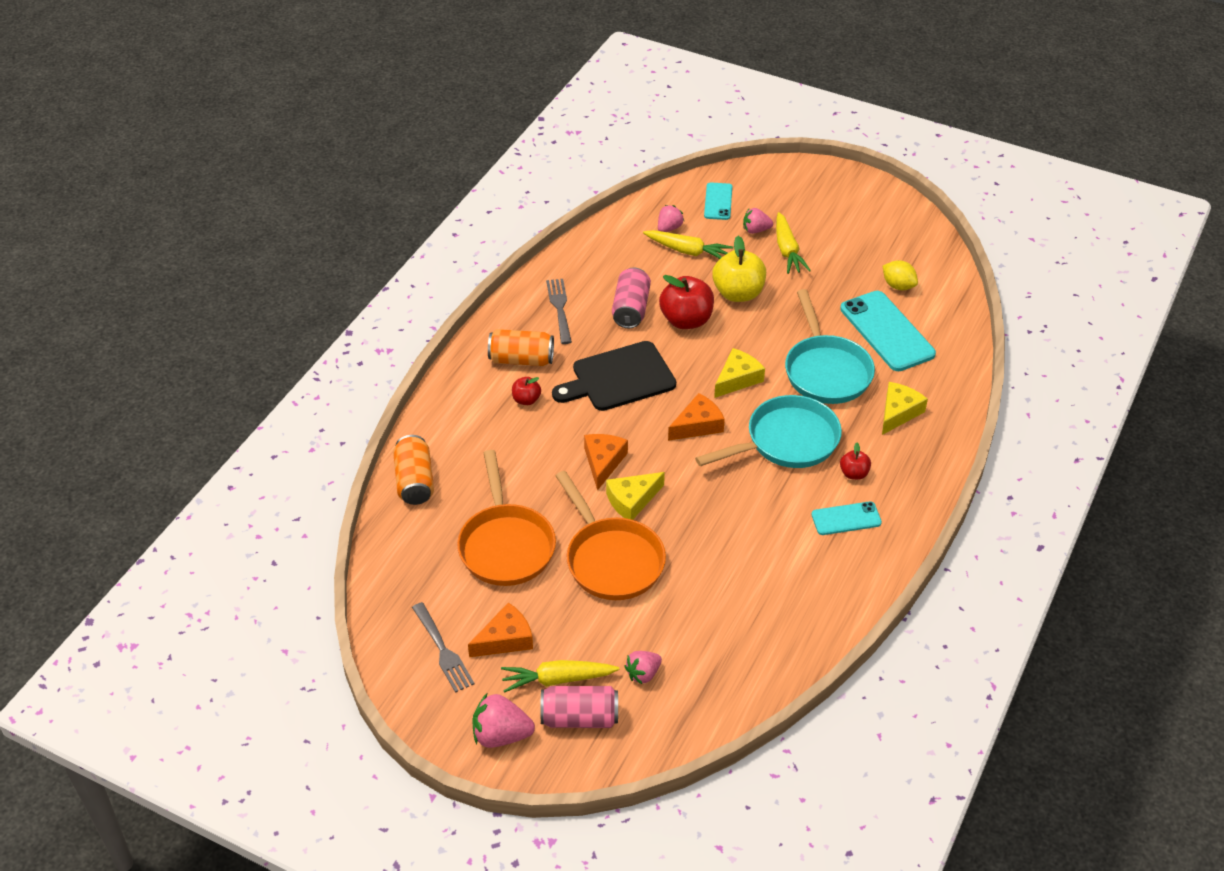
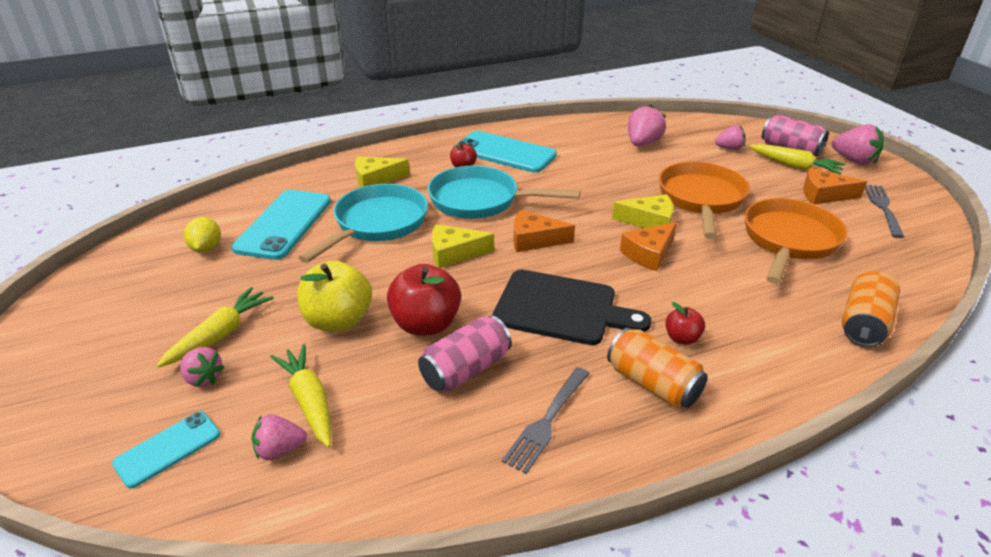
camera: 140 degrees left, 10 degrees down
(737, 624) = (642, 143): none -> pink strawberry
(846, 518) = (504, 152): turquoise phone -> turquoise phone, size x1.80

